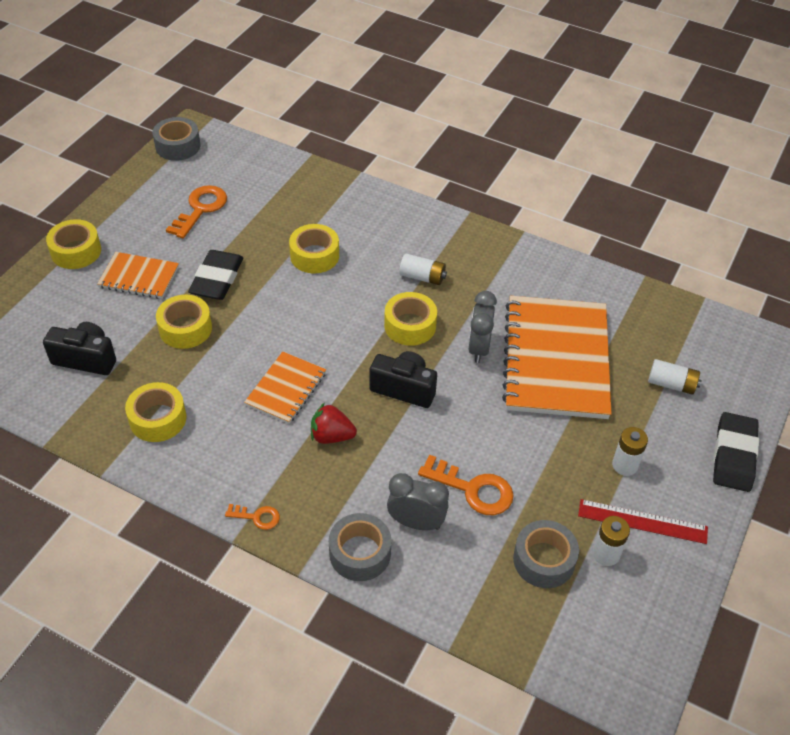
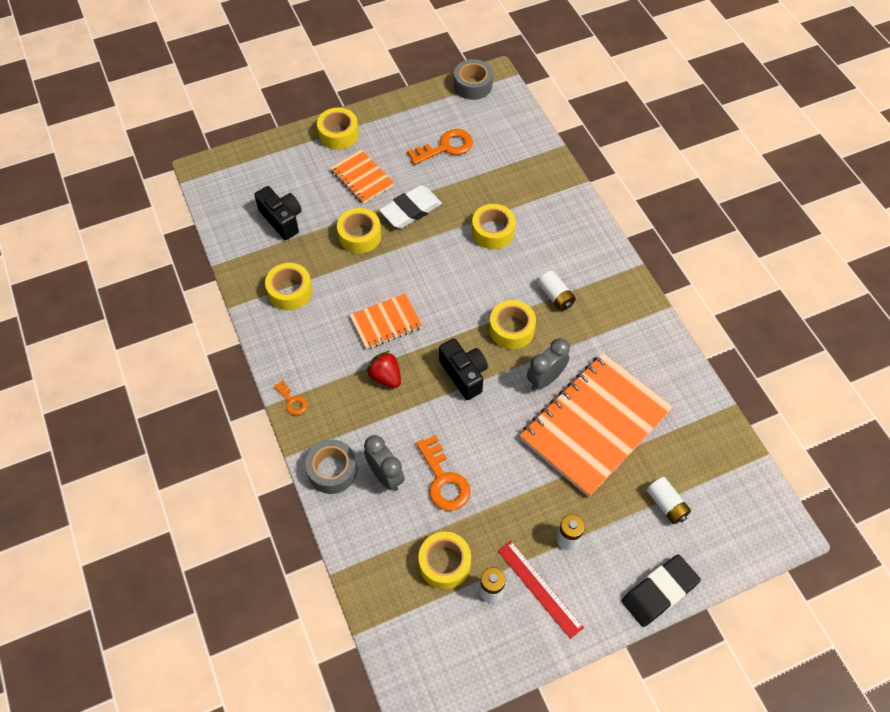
camera: 40 degrees right, 10 degrees up
(217, 279) = (411, 210): black eraser -> white eraser
(544, 560) = (444, 563): grey tape -> yellow tape

